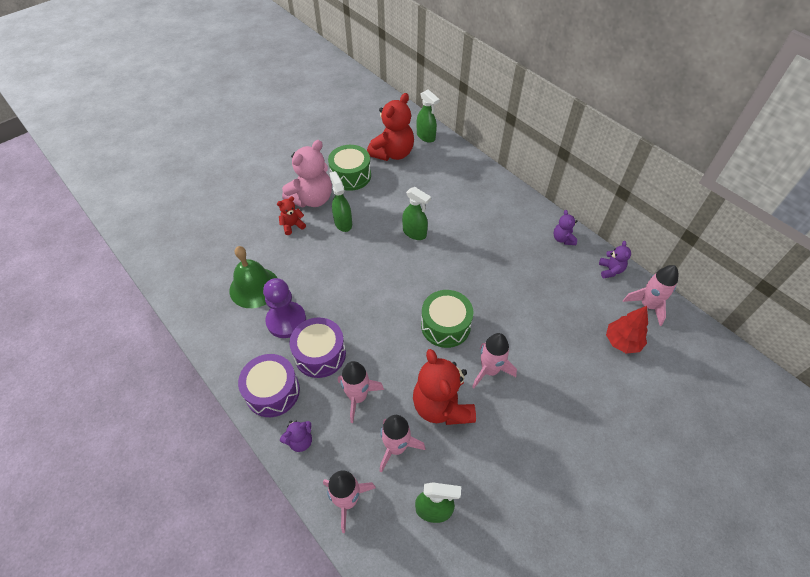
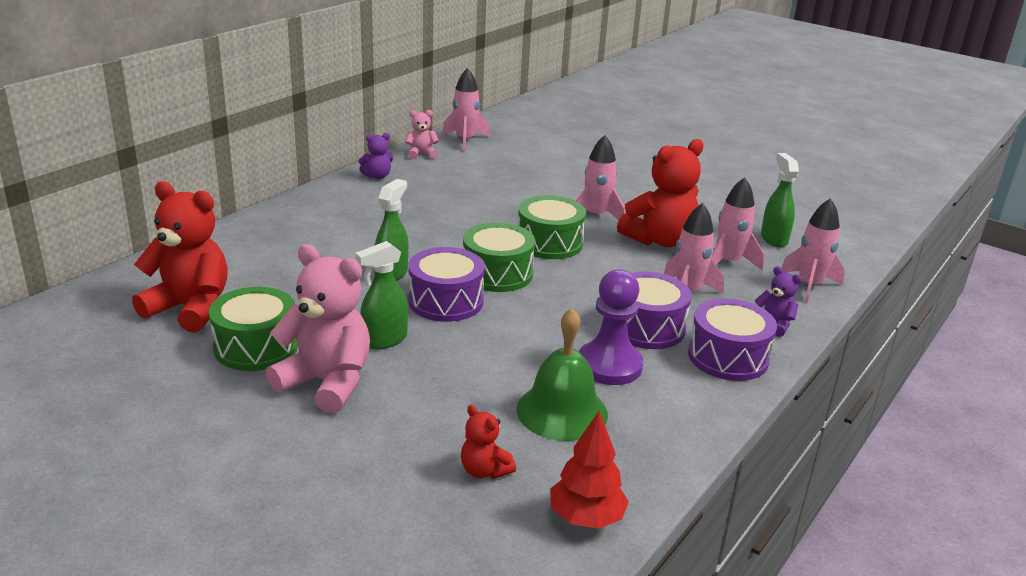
camera: 105 degrees left, 25 degrees down
(292, 225) = (403, 394): red teddy bear -> red teddy bear (484, 470)
(377, 254) = (446, 301): none -> purple drum
(405, 286) = (497, 274): none -> green drum
(426, 136) = (143, 279): green spray bottle -> none
(610, 270) = (421, 154): purple teddy bear -> pink teddy bear
(622, 342) = (519, 153): red tree -> red tree (586, 518)

